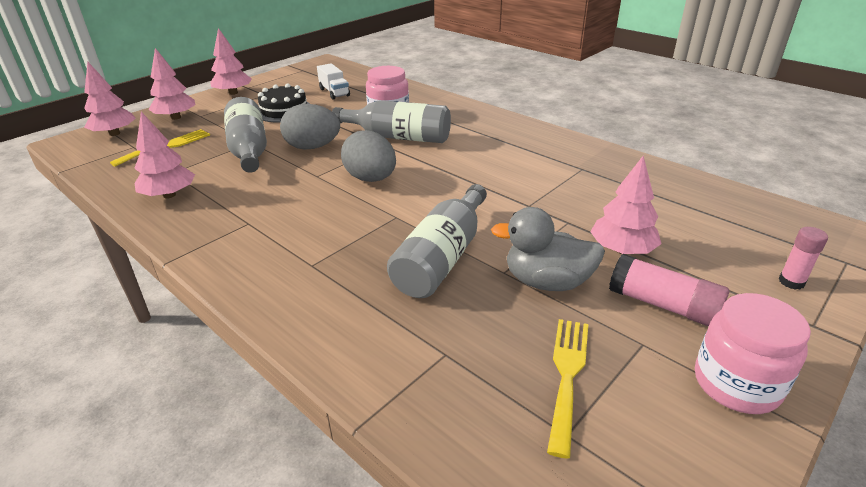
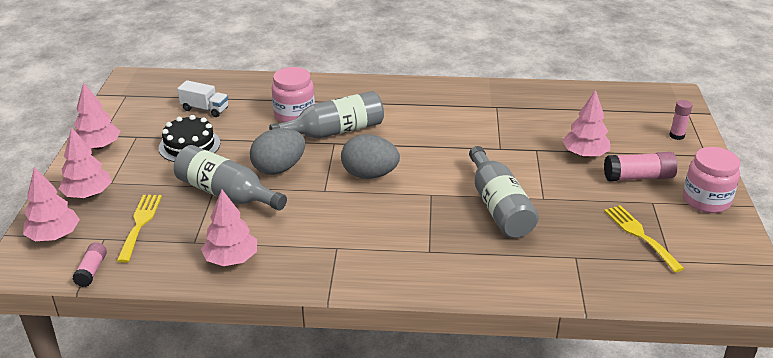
camera: 40 degrees left, 0 degrees up
(90, 163) = (92, 271): none -> pink glue stick
(547, 282) = (572, 192): grey duck -> none

